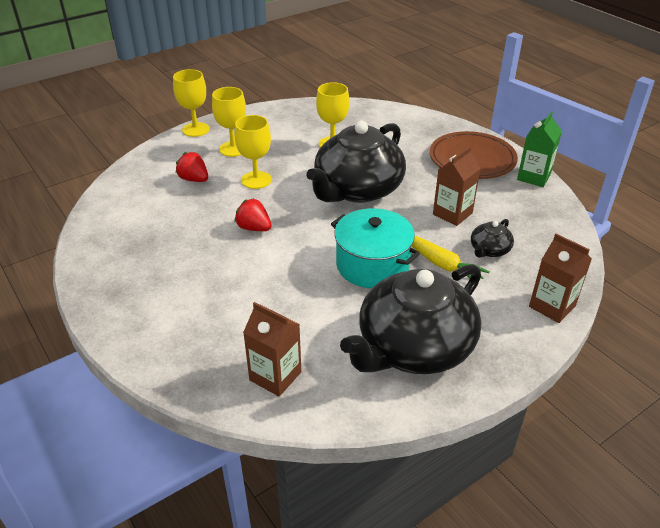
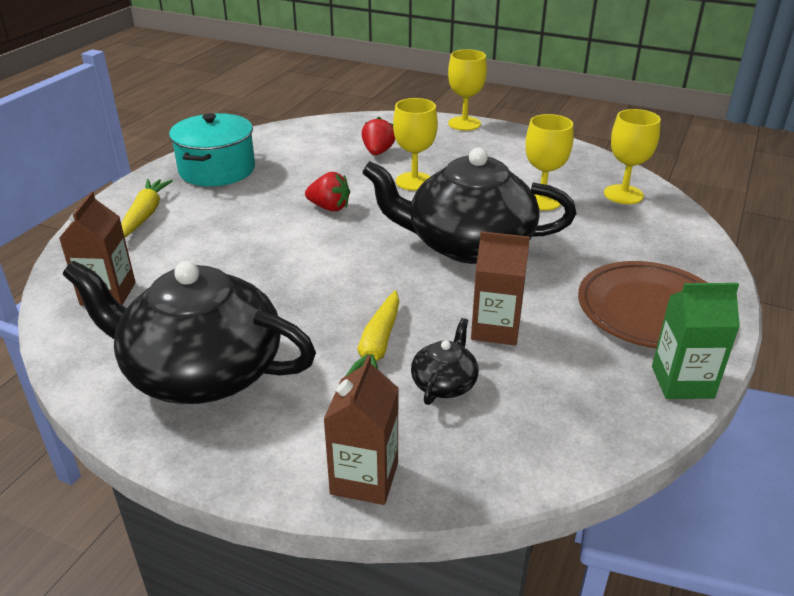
camera: 60 degrees right, 5 degrees down
(163, 327) = (145, 215): none -> yellow carrot
(233, 149) = (455, 152): yellow goblet -> yellow goblet (623, 194)
(254, 228) = (329, 207): red strawberry -> red strawberry turned 105 degrees clockwise
(372, 265) = (330, 298): turquoise pot -> turquoise pot (217, 170)
(489, 250) = (444, 383): black teapot -> black teapot turned 105 degrees clockwise

